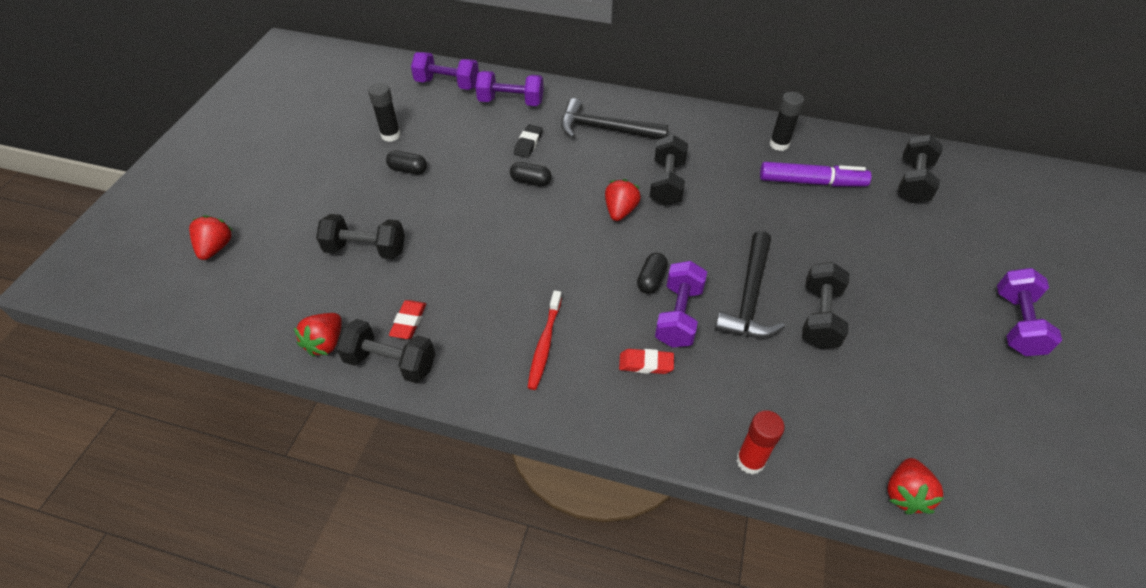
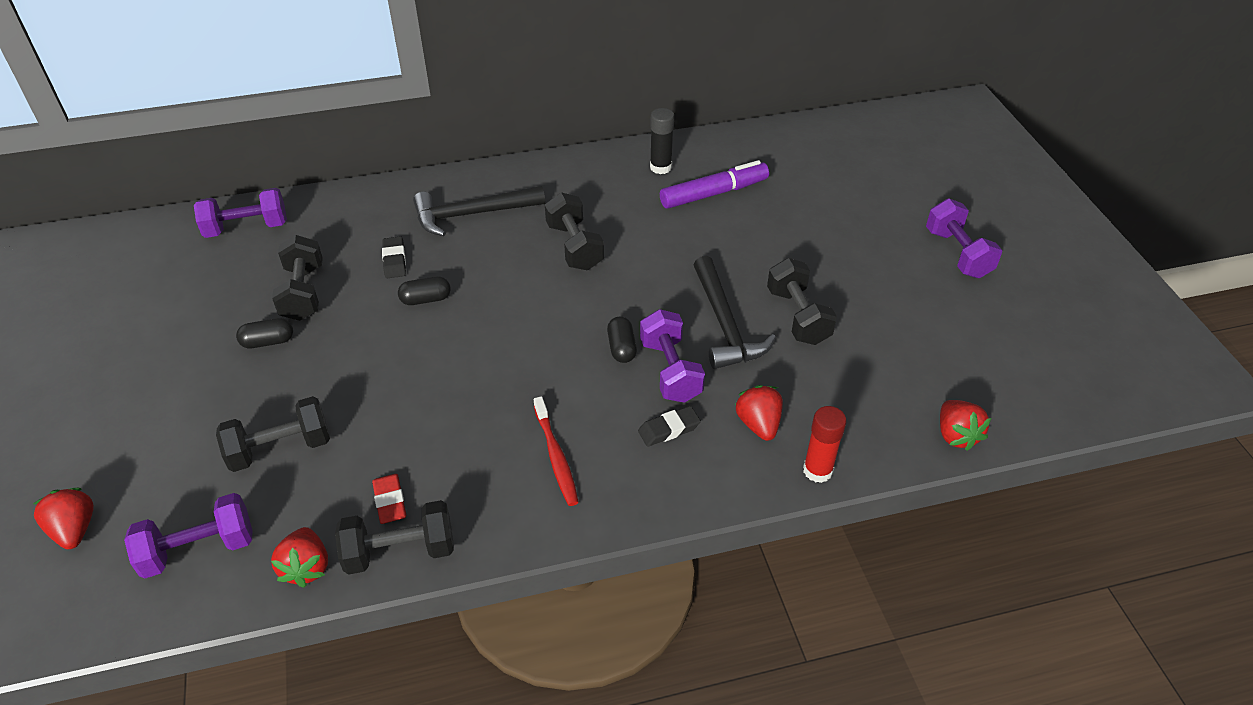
camera: 30 degrees left, 5 degrees down
(391, 135) = (216, 311): black glue stick -> none
(511, 102) = (341, 222): purple dumbbell -> purple dumbbell (199, 549)
(620, 211) = (545, 293): red strawberry -> red strawberry (758, 424)
(646, 364) = (669, 429): red eraser -> black eraser
(913, 182) = (803, 160): black dumbbell -> black dumbbell (303, 293)

